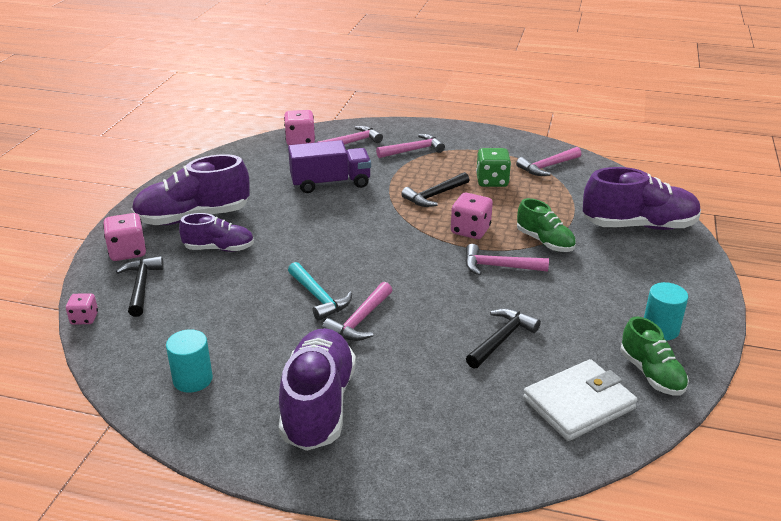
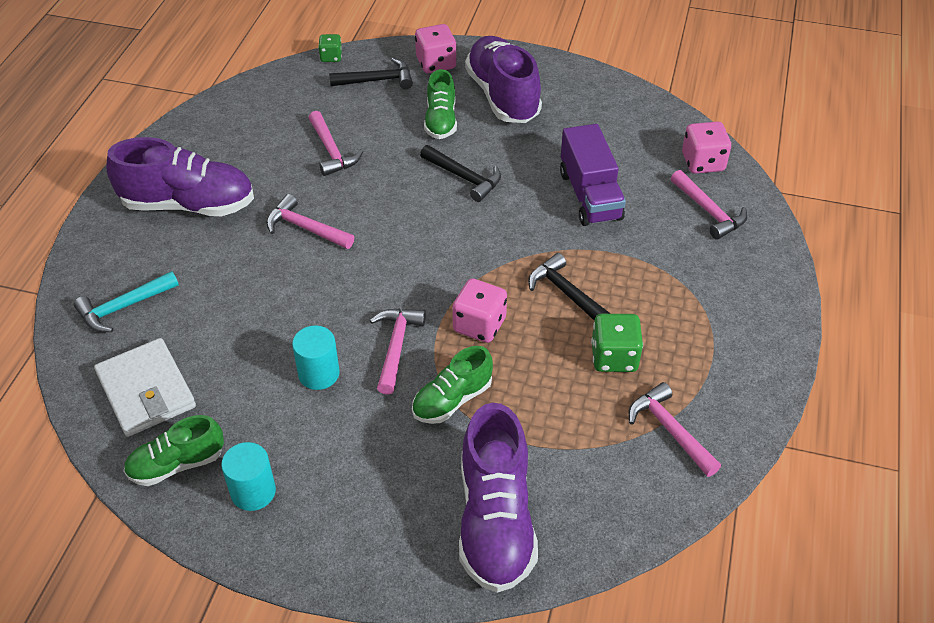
camera: 90 degrees right, 15 degrees up
(84, 318) = (331, 57): pink dice -> green dice
(193, 379) = (238, 128): turquoise cylinder -> turquoise cylinder (319, 374)
(219, 248) = (441, 121): purple shoe -> green shoe
(318, 297) = (348, 197): turquoise hammer -> turquoise hammer (124, 307)
(413, 150) = (696, 274): pink hammer -> pink hammer (331, 151)
(501, 339) = (258, 338): black hammer -> black hammer (464, 177)

